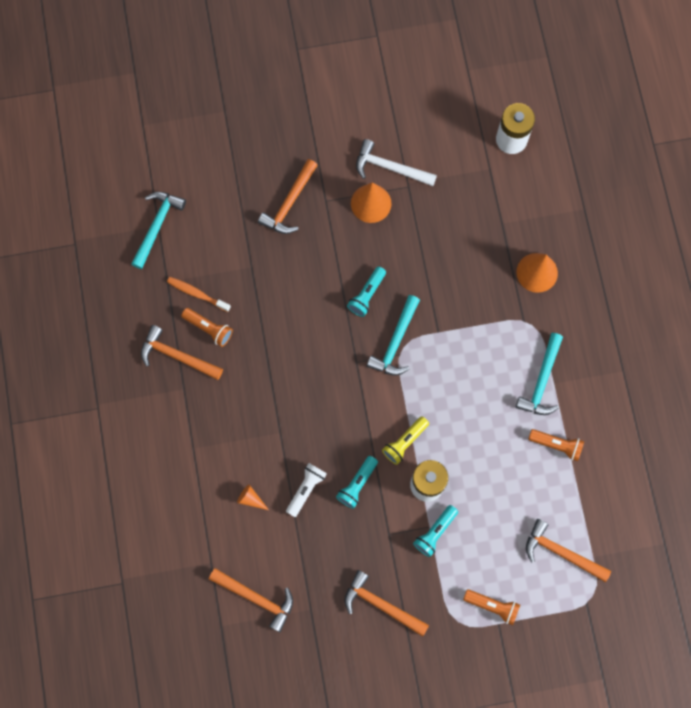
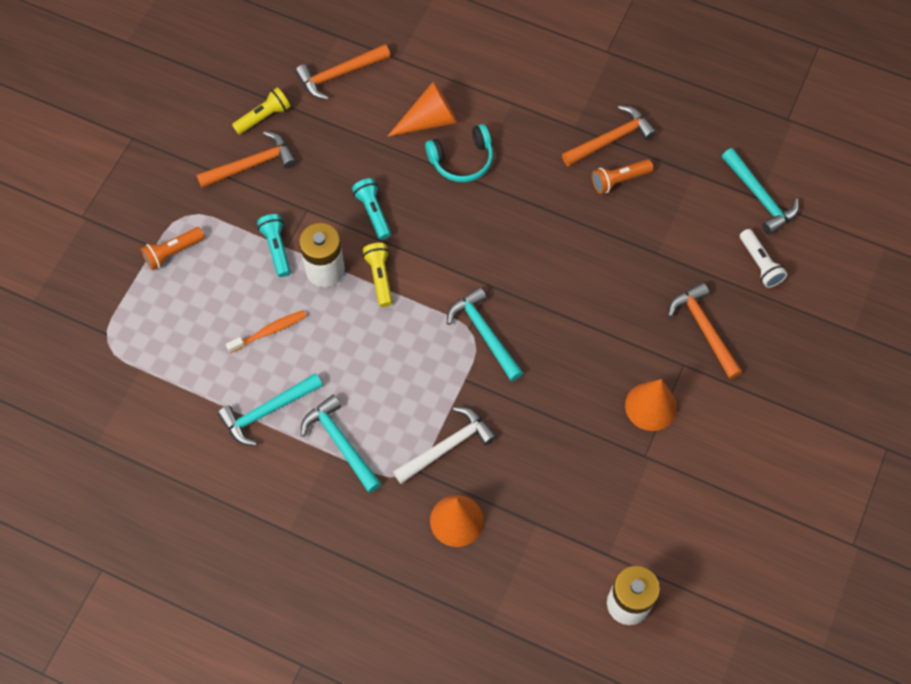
camera: 125 degrees right, 10 degrees down
(197, 294) = (662, 190): orange toothbrush -> orange toothbrush (269, 331)
(251, 499) = (429, 120): orange cone -> orange cone, size x1.97
(268, 451) = (462, 160): none -> turquoise headphones
(306, 489) = (402, 168): white flashlight -> white flashlight (760, 264)
(334, 628) = (264, 117): none -> yellow flashlight
(367, 295) = (552, 338): turquoise flashlight -> none
(390, 168) = (679, 452): white hammer -> white hammer (447, 446)
(557, 445) = (267, 411): orange flashlight -> turquoise hammer
(561, 552) = (167, 343): orange hammer -> none

